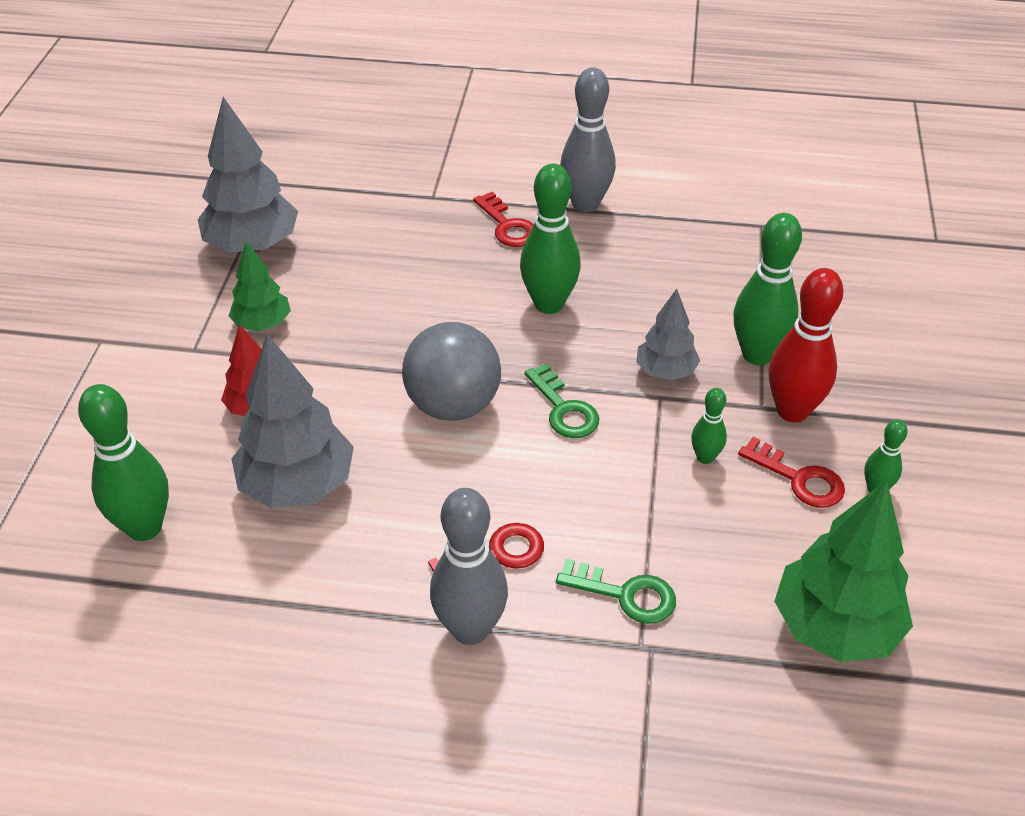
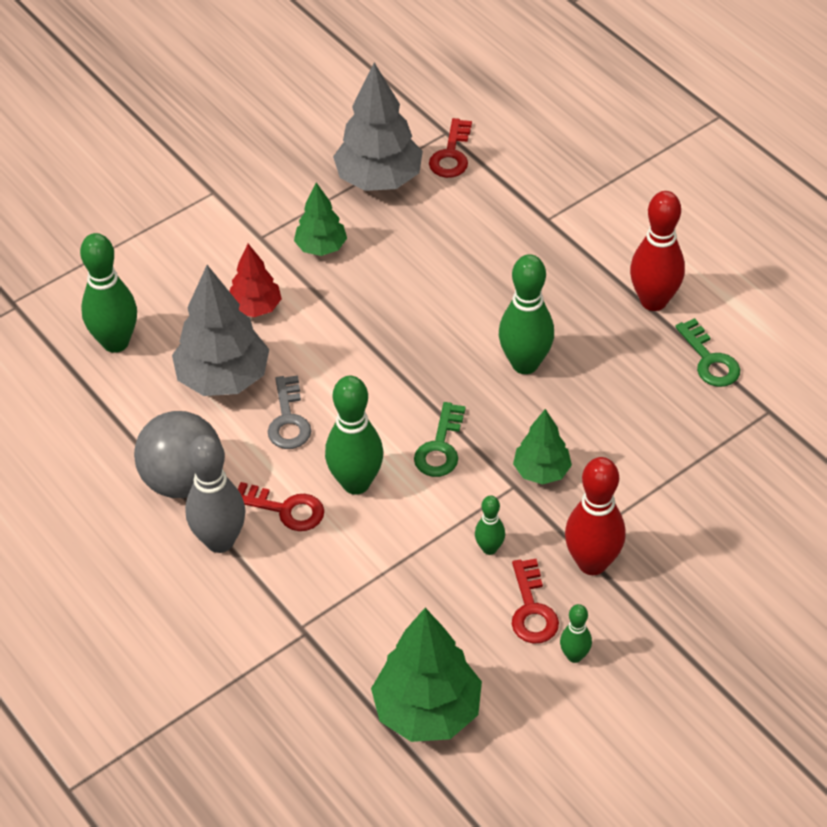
camera: 45 degrees right, 5 degrees up
(404, 478) = (288, 420): none -> grey key
(453, 405) = (373, 393): grey ball -> grey ball (183, 480)
(507, 226) = (572, 280): red key -> red key (451, 154)
(585, 204) = (653, 301): grey bowling pin -> red bowling pin
(625, 594) = (329, 592): green key -> green key (709, 360)
(665, 371) = (541, 471): grey tree -> green tree
(757, 354) = (623, 506): green bowling pin -> green bowling pin (356, 483)

